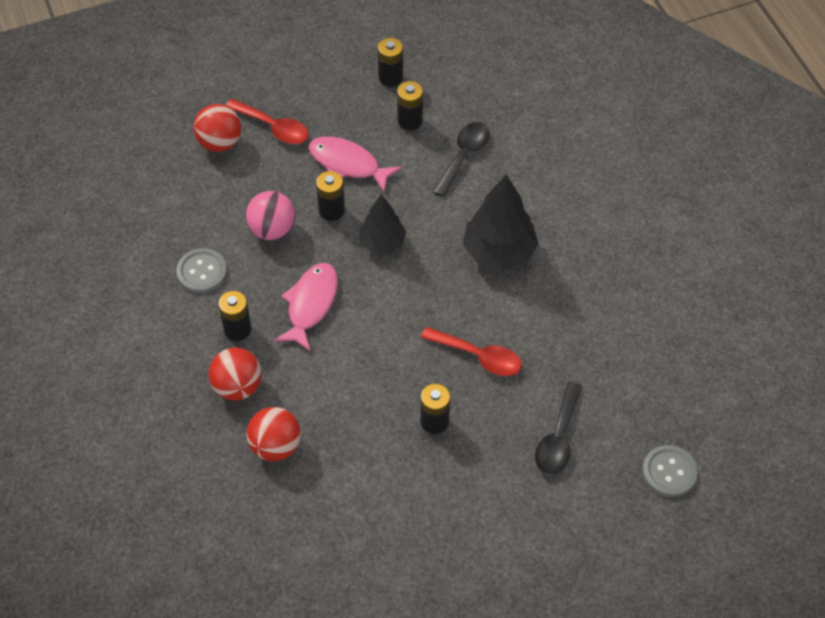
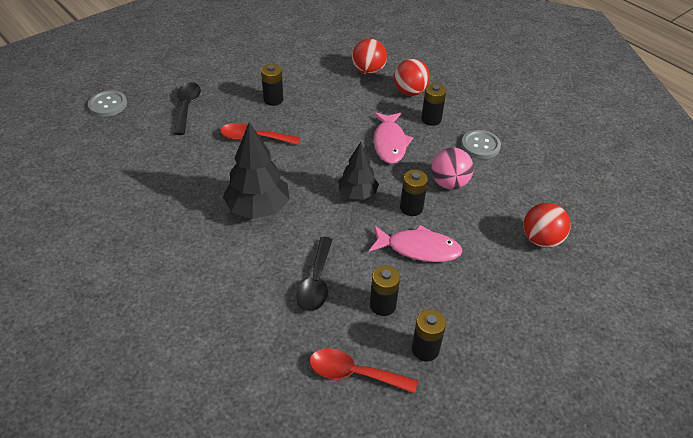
camera: 160 degrees right, 10 degrees down
(273, 127) = (505, 265): red spoon -> red spoon (354, 373)

